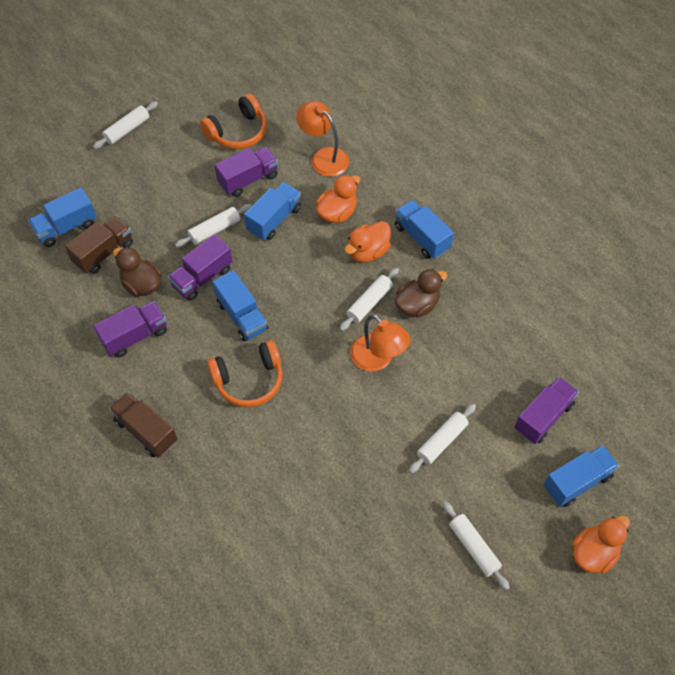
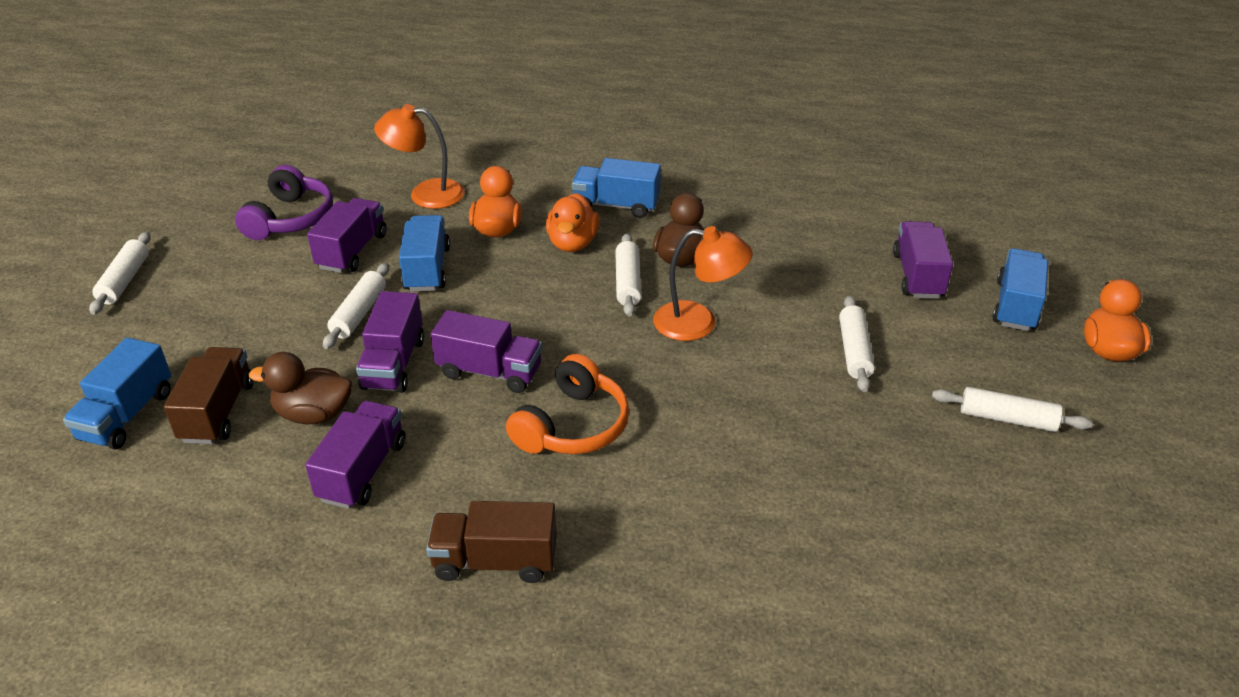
camera: 40 degrees left, 20 degrees down
(238, 132) = (290, 218): orange headphones -> purple headphones
(242, 316) = (489, 371): blue truck -> purple truck

